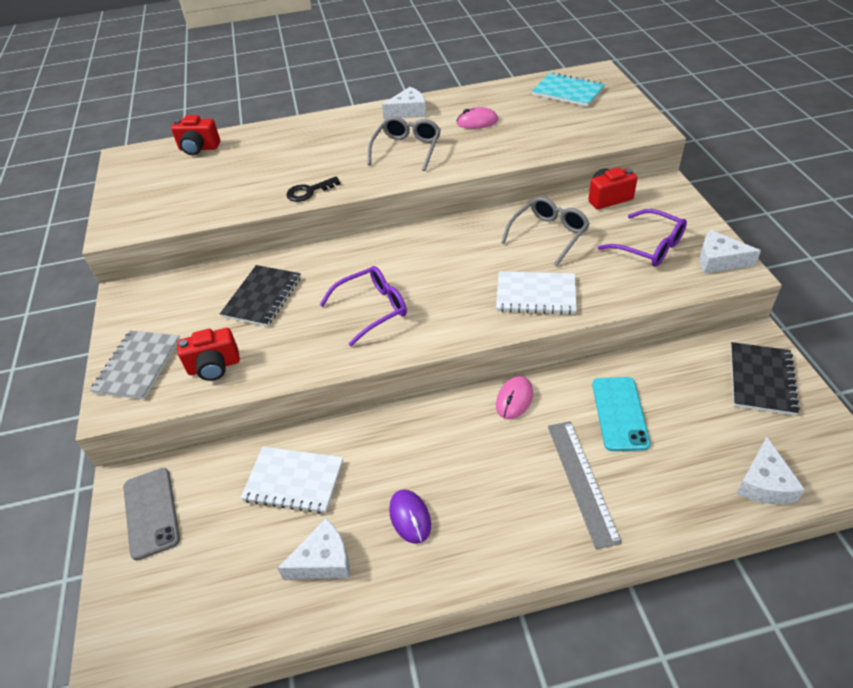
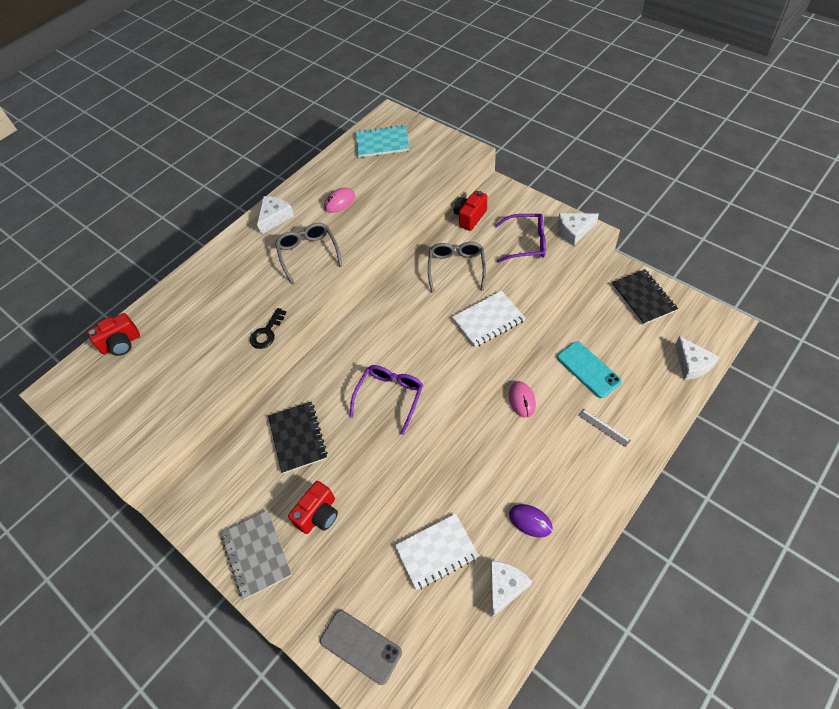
camera: 35 degrees left, 10 degrees up
(582, 481) = (603, 427): grey ruler -> grey ruler, size x0.54

